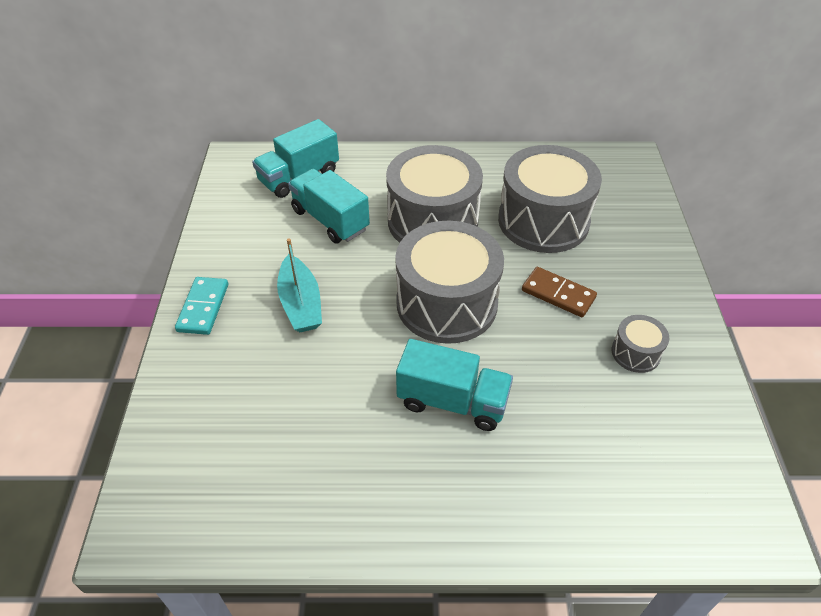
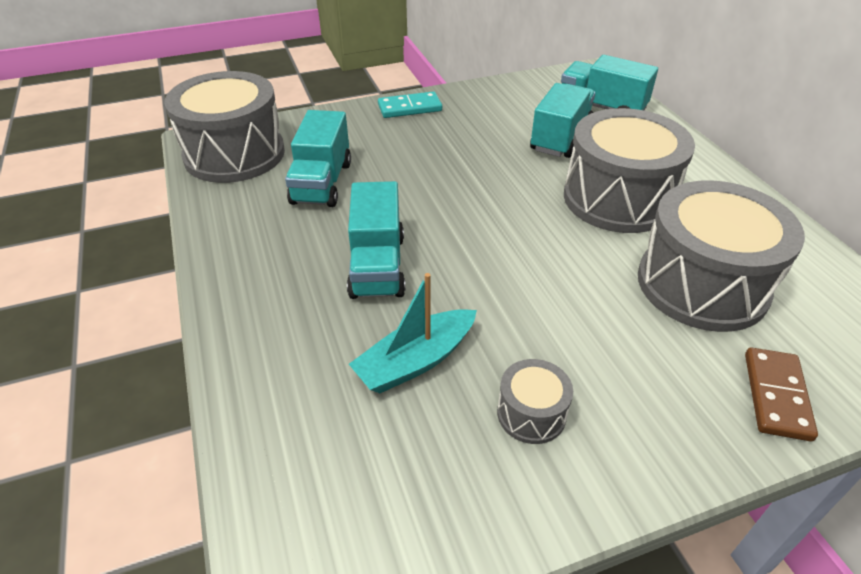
camera: 70 degrees right, 5 degrees down
(301, 303) = (444, 150): turquoise boat -> turquoise boat (415, 361)
(301, 417) = (322, 183): none -> turquoise truck
(446, 303) = (504, 234): grey drum -> grey drum (234, 154)
(558, 294) = (582, 320): brown domino -> brown domino (776, 395)

